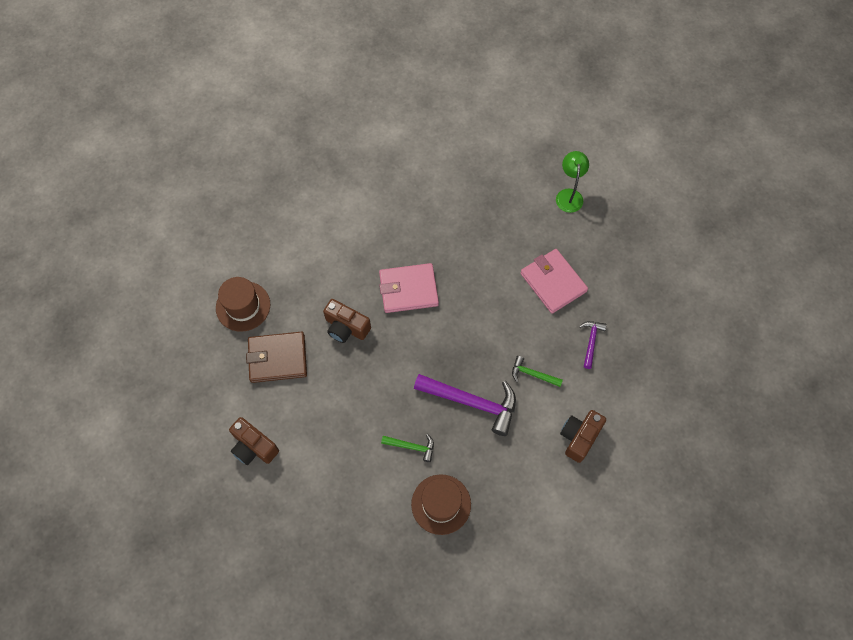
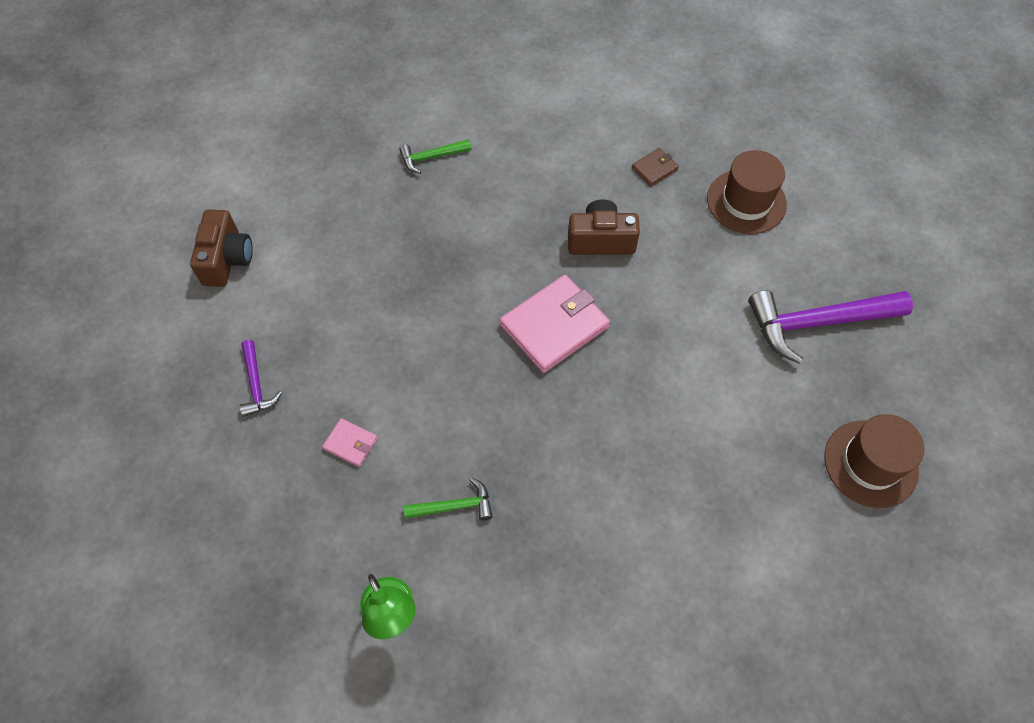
camera: 150 degrees right, 5 degrees down
(254, 447) = (607, 80): brown camera -> none
(277, 358) = (654, 169): brown wallet -> brown wallet, size x0.47
(441, 504) = (364, 122): brown hat -> brown hat (870, 463)
(472, 402) = (385, 234): purple hammer -> purple hammer (817, 323)
(532, 374) = (322, 303): green hammer -> green hammer (454, 506)
(553, 282) = (350, 443): pink wallet -> pink wallet, size x0.47

